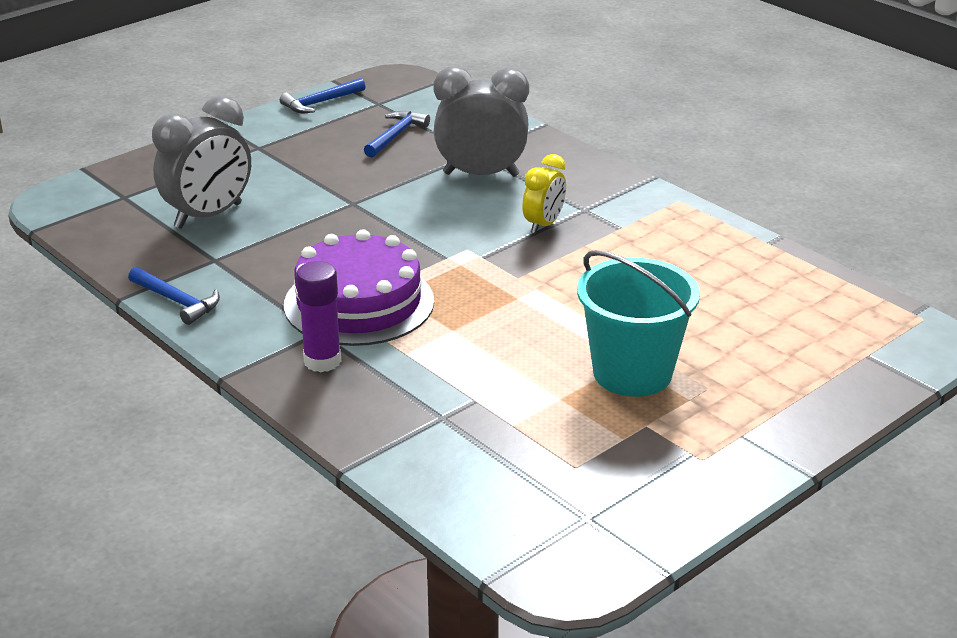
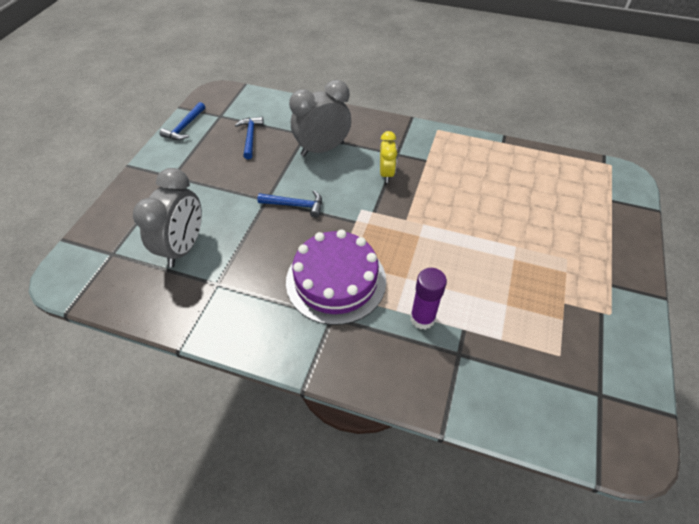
camera: 30 degrees left, 20 degrees up
(177, 301) = (220, 333): blue hammer -> blue hammer (295, 205)
(322, 361) = (354, 342): purple glue stick -> purple glue stick (422, 318)
(632, 373) = (524, 266): turquoise bucket -> none

